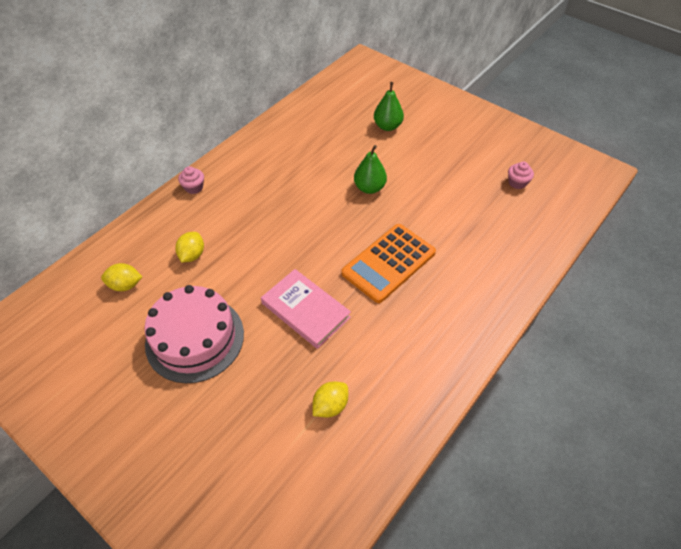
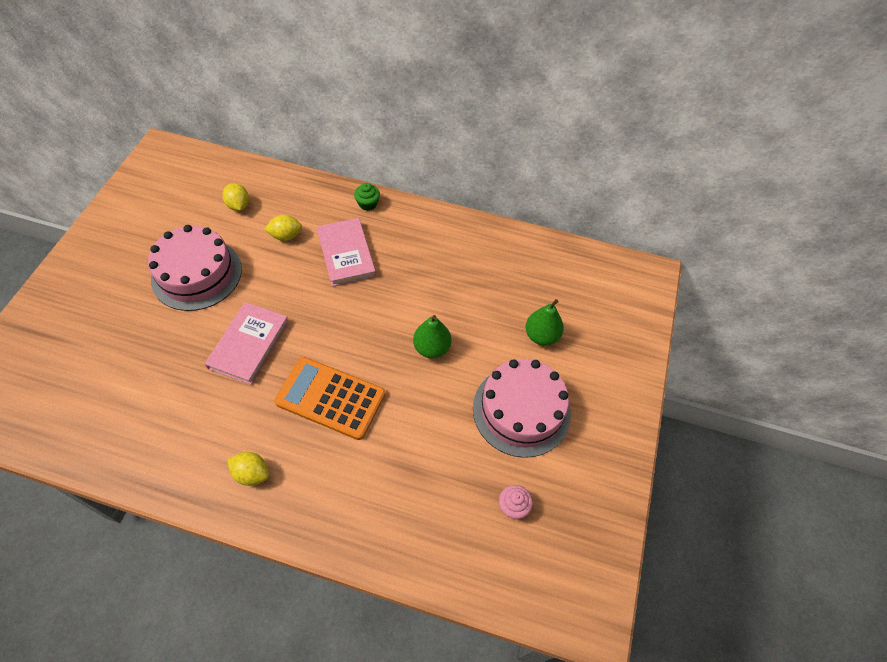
camera: 65 degrees right, 5 degrees up
(194, 187) = (368, 204): pink cupcake -> green cupcake
(242, 216) = (346, 254): none -> pink book
(330, 405) = (149, 399): yellow lemon -> yellow lemon (252, 473)
(445, 156) = (521, 410): none -> pink cake

